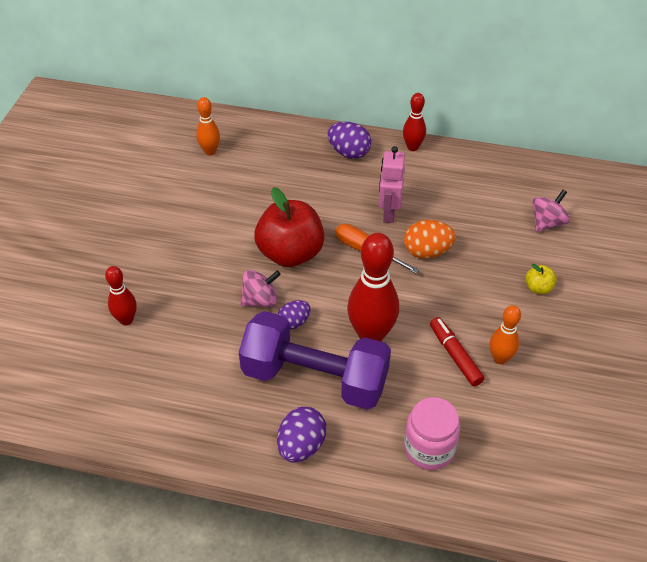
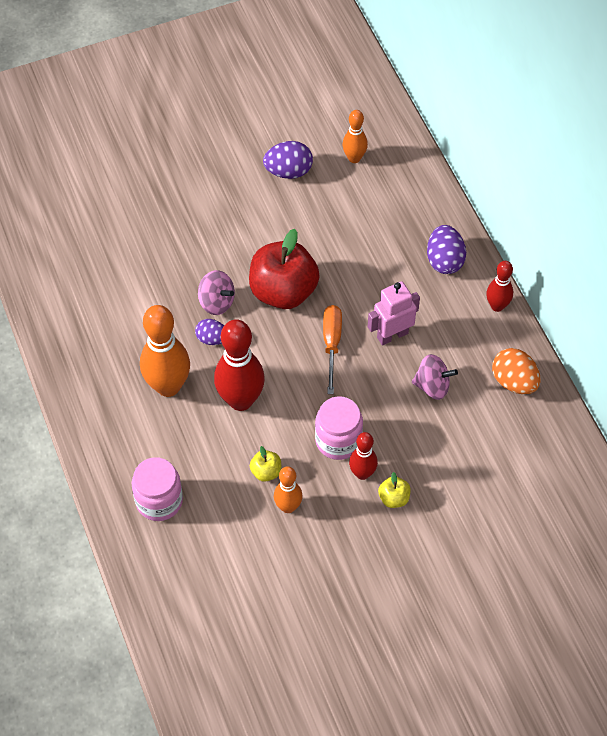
camera: 55 degrees right, 10 degrees up
(126, 320) = (128, 228): red bowling pin -> red bowling pin (362, 473)
(301, 446) = (100, 414): purple egg -> purple egg (288, 171)
(315, 378) = (168, 386): purple dumbbell -> orange bowling pin
(427, 252) = (368, 390): orange egg -> orange egg (514, 382)
(455, 355) = (266, 472): red marker -> yellow apple
(459, 293) = (338, 440): none -> pink jar
(547, 223) = (486, 467): pink spinning top -> pink spinning top (432, 386)

